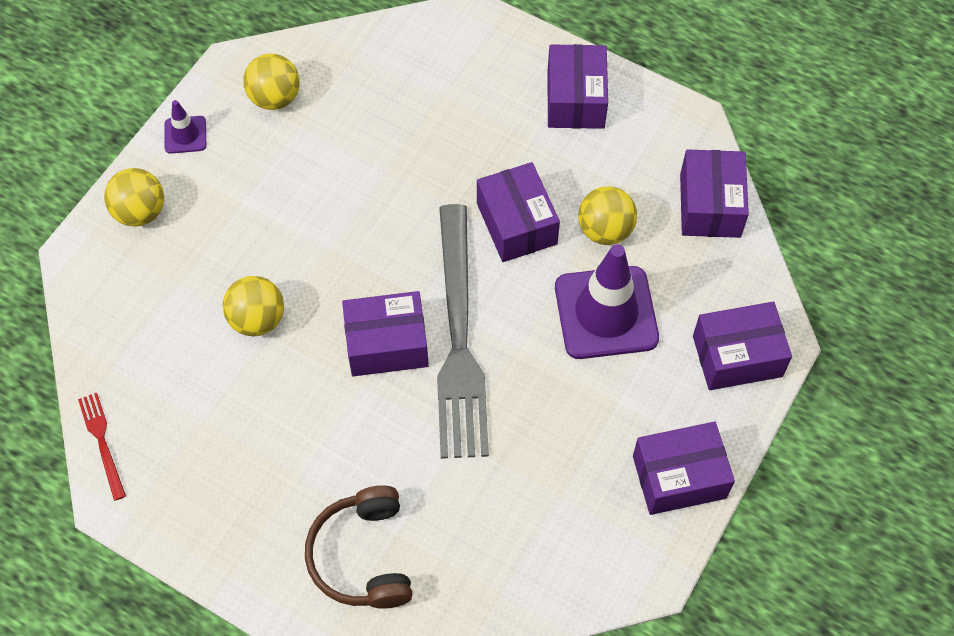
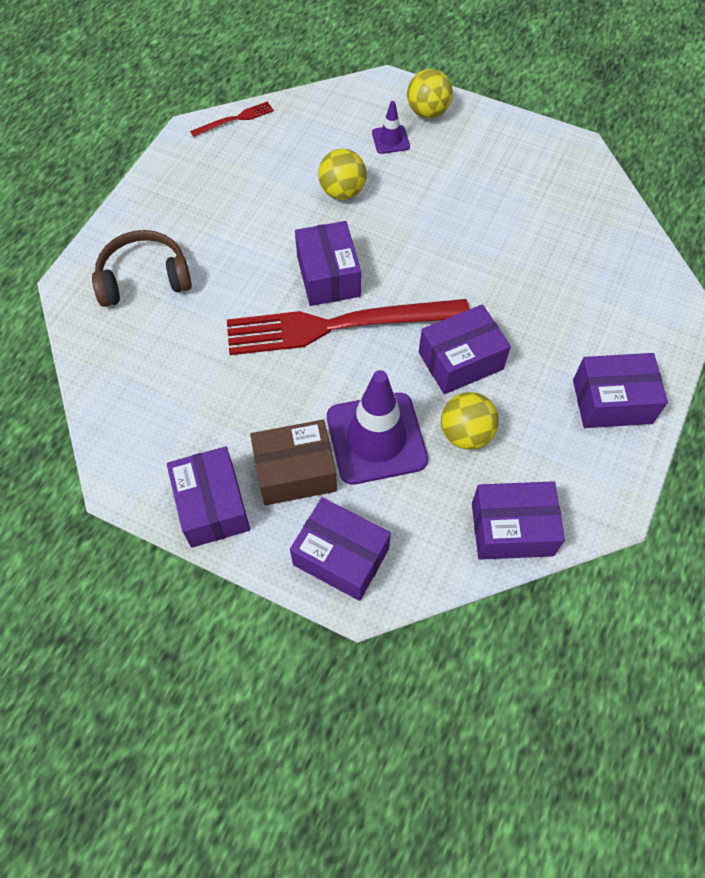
camera: 85 degrees right, 0 degrees up
(185, 135) = (504, 128): purple traffic cone -> purple traffic cone (390, 140)
(275, 98) = (554, 178): yellow ball -> none
(459, 339) = (338, 326): grey fork -> red fork
(642, 393) = (295, 472): none -> brown box
(737, 356) = (341, 556): purple box -> purple box turned 45 degrees counterclockwise

